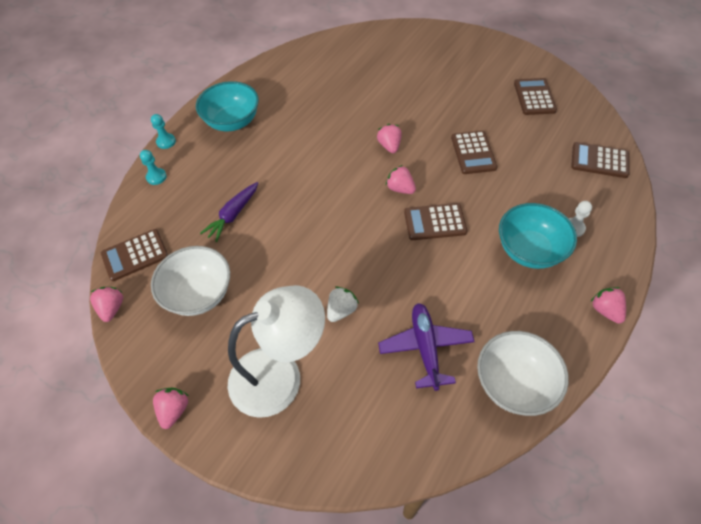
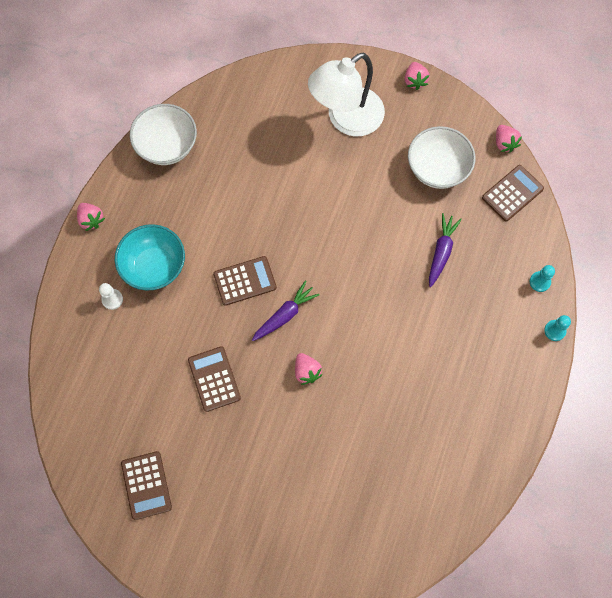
camera: 165 degrees right, 15 degrees up
(232, 122) = (494, 374): turquoise bowl -> none
(341, 310) = (312, 178): white strawberry -> none
(400, 188) = (285, 315): pink strawberry -> purple carrot
(425, 348) = (237, 160): purple plane -> none
(599, 160) = (78, 393): brown calculator -> none

